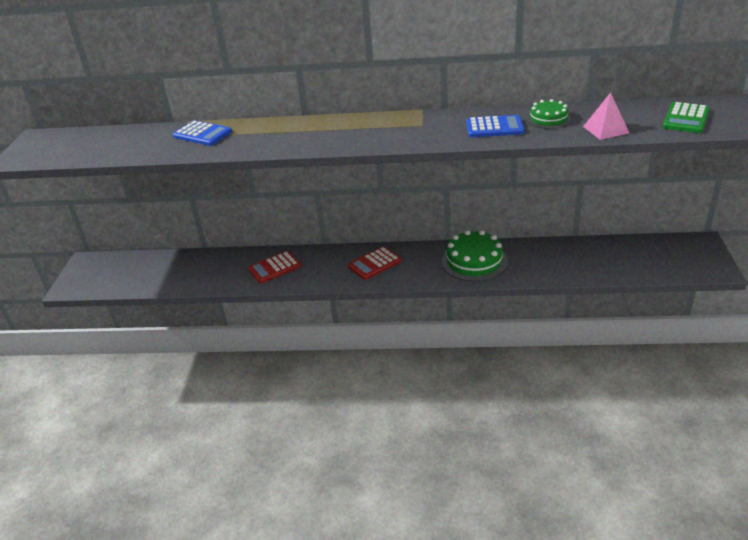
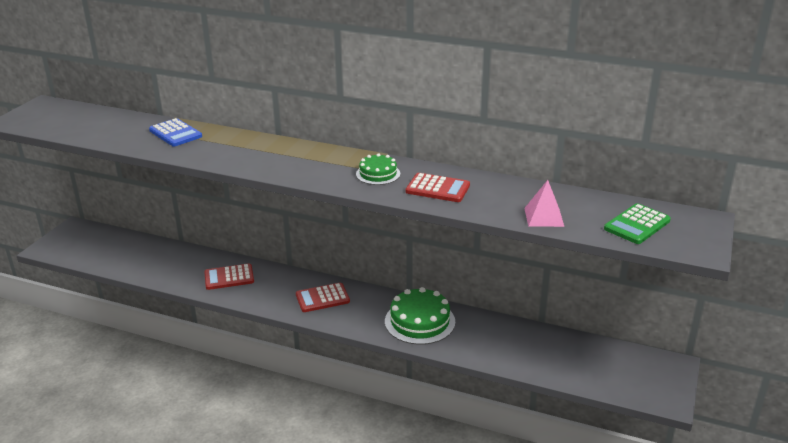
camera: 15 degrees right, 5 degrees down
(494, 127) = (437, 189): blue calculator -> red calculator
(548, 119) = (497, 192): green cake -> green cake (378, 174)

